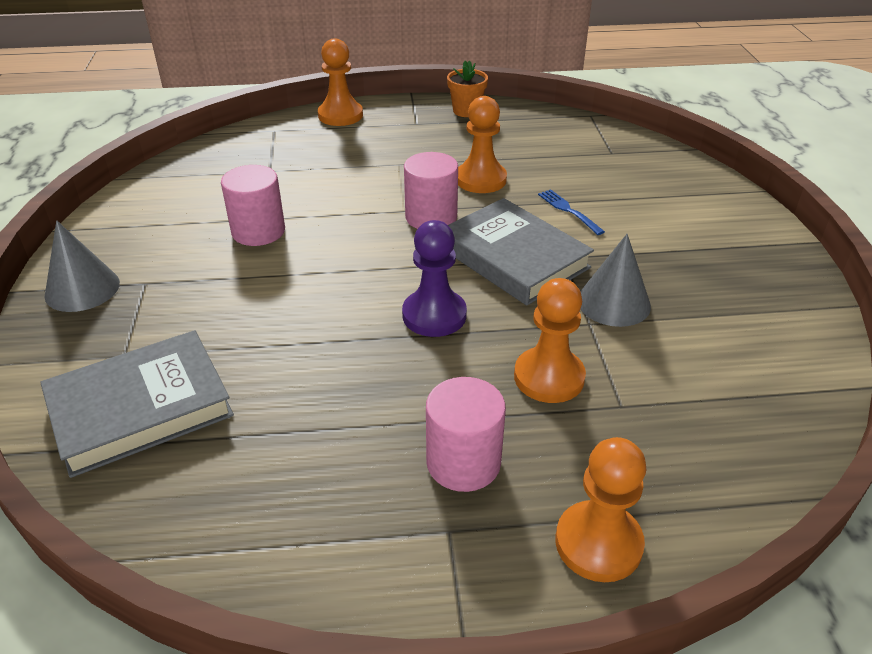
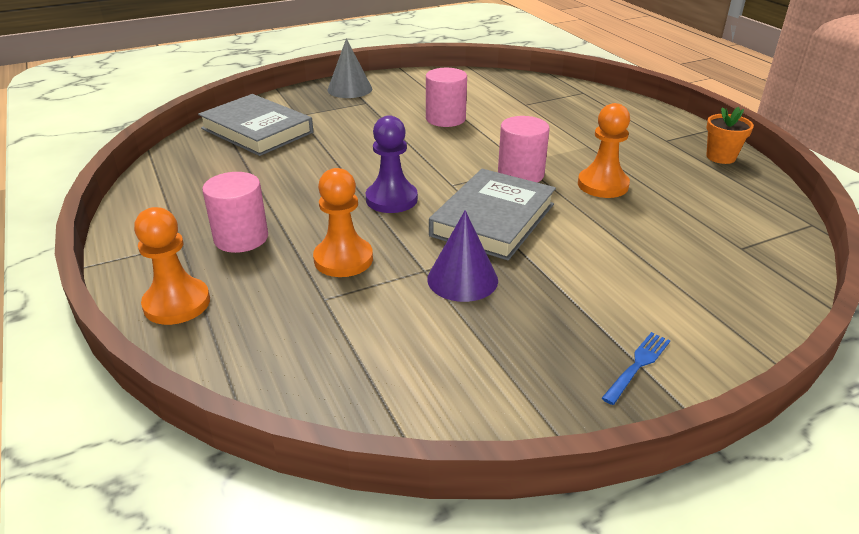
camera: 70 degrees right, 5 degrees down
(340, 115) = (637, 109): orange pawn -> none
(568, 210) = (595, 236): blue fork -> blue fork (637, 365)
(613, 302) = (462, 279): grey cone -> purple cone

